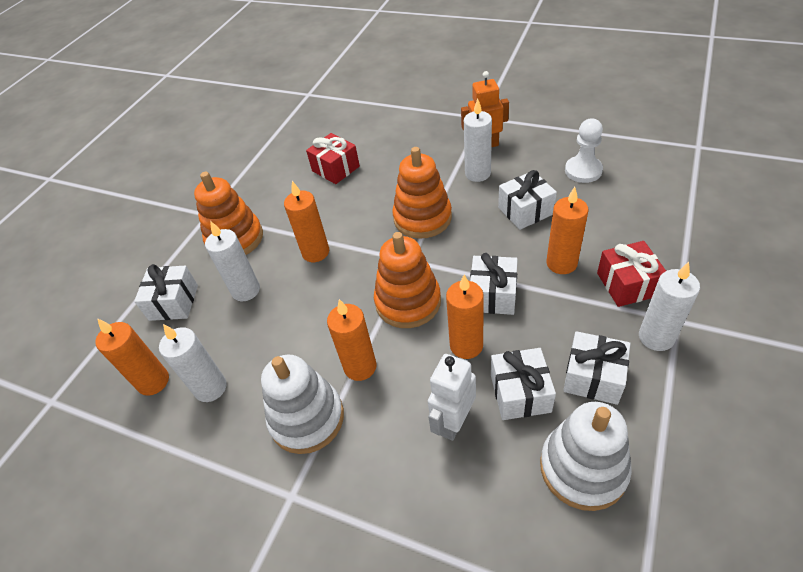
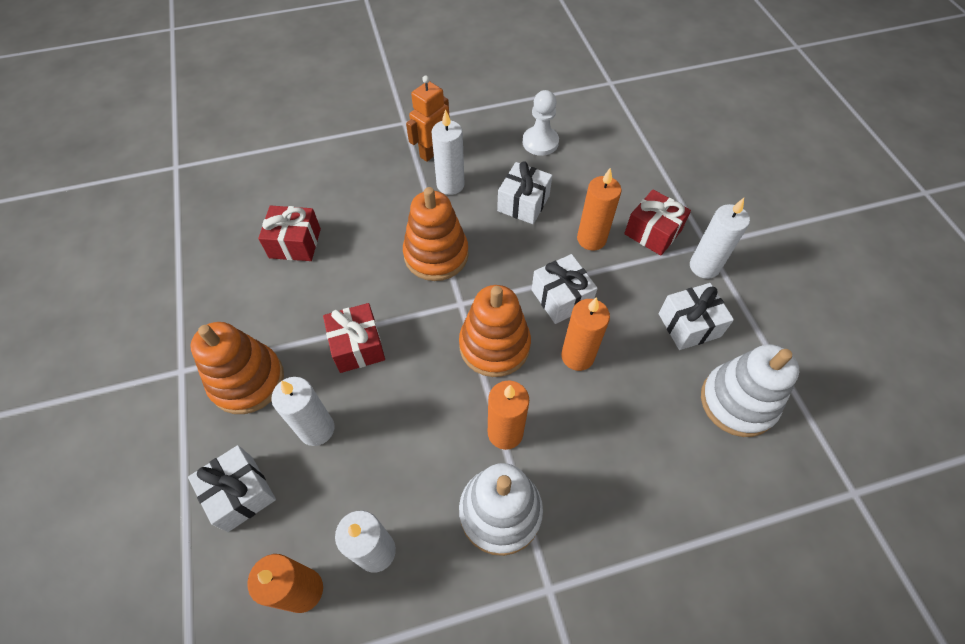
camera: 45 degrees left, 10 degrees up
(315, 252) = (358, 346): orange candle -> red gift
(453, 422) = (622, 428): white robot -> none
(520, 393) = (650, 371): white gift -> none

